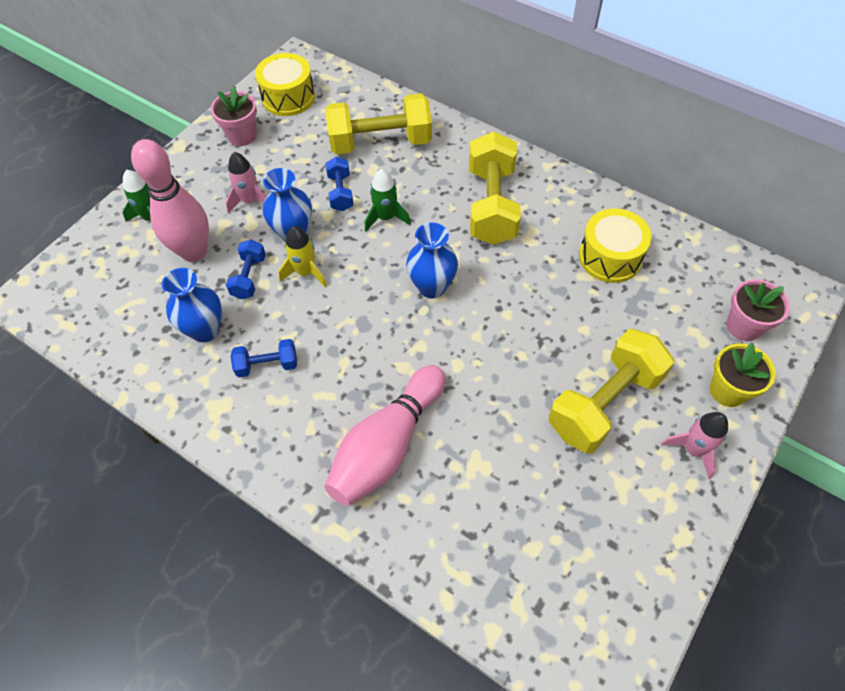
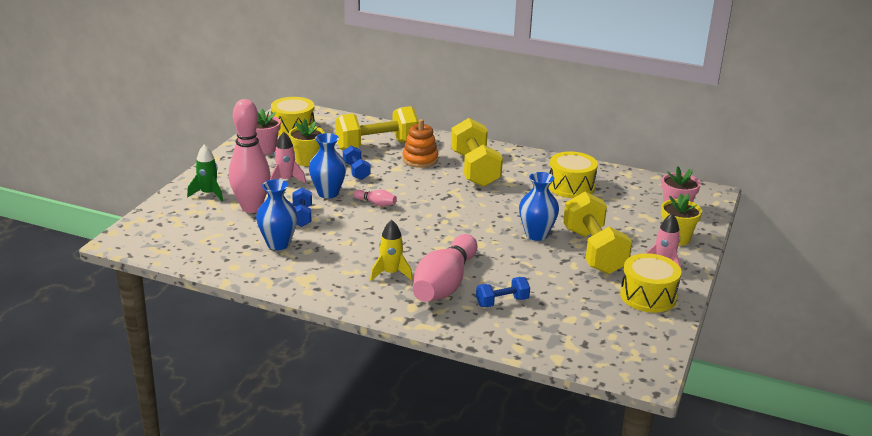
camera: 15 degrees left, 30 degrees down
(267, 365) = (335, 256): blue dumbbell -> blue dumbbell (502, 302)
(287, 164) = (307, 160): none -> yellow flower pot
(306, 272) = (346, 211): yellow rocket -> yellow rocket (391, 273)
(347, 262) = (376, 203): none -> pink bowling pin
(386, 217) = (397, 181): green rocket -> none
(427, 177) = (420, 159): none -> orange stacking toy
(432, 287) = (446, 210): blue vase -> blue vase (536, 235)
(604, 403) = (593, 251): yellow dumbbell -> yellow dumbbell turned 45 degrees counterclockwise
(654, 515) = (648, 296): none -> yellow drum

